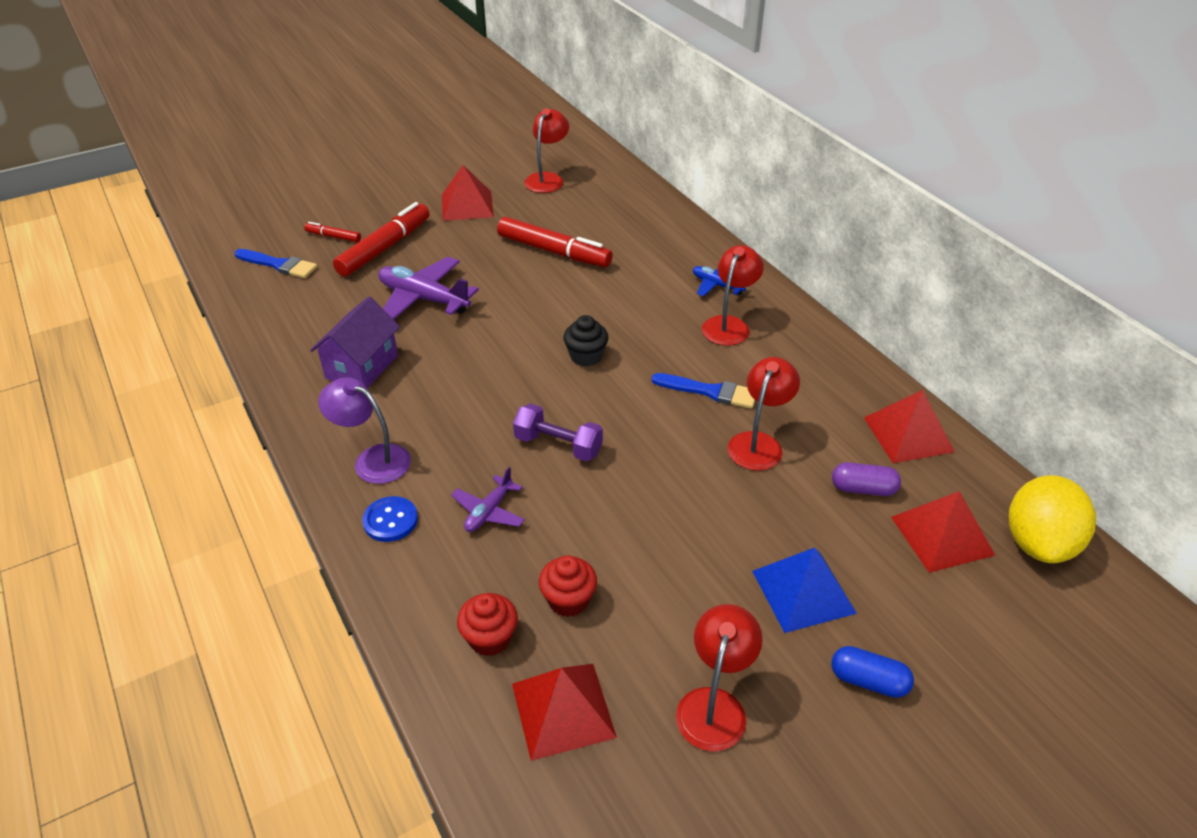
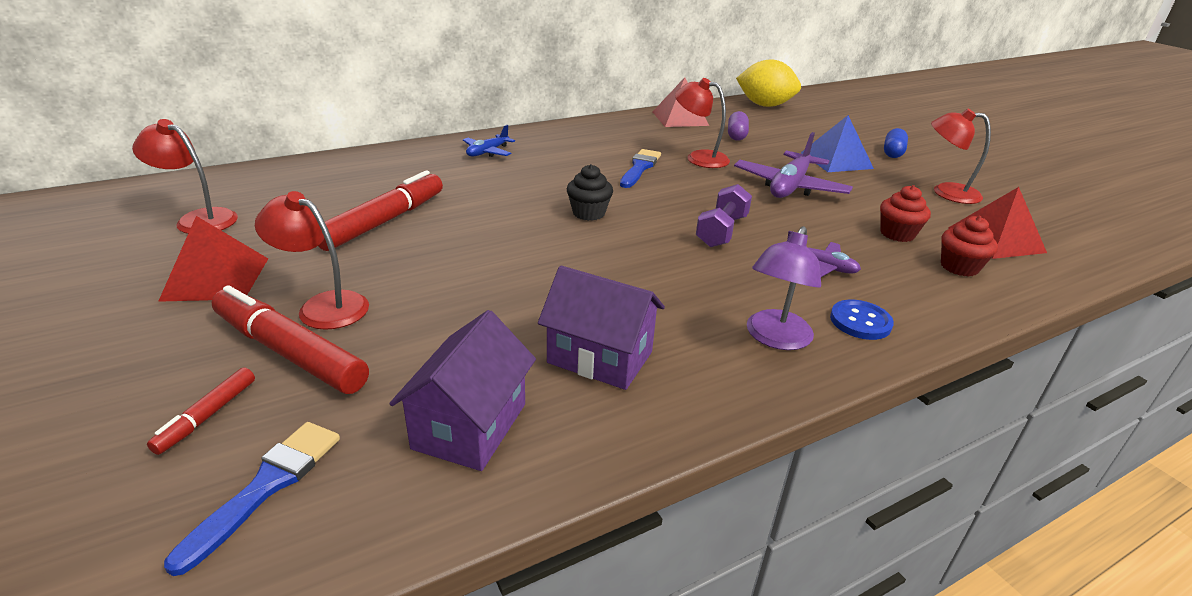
camera: 90 degrees left, 10 degrees down
(306, 319) = (470, 426): none -> purple house
(424, 299) = (452, 311): purple plane -> purple plane (789, 187)
(729, 325) = (549, 153): red lamp -> red lamp (323, 306)
(942, 536) = (769, 123): red pyramid -> none

